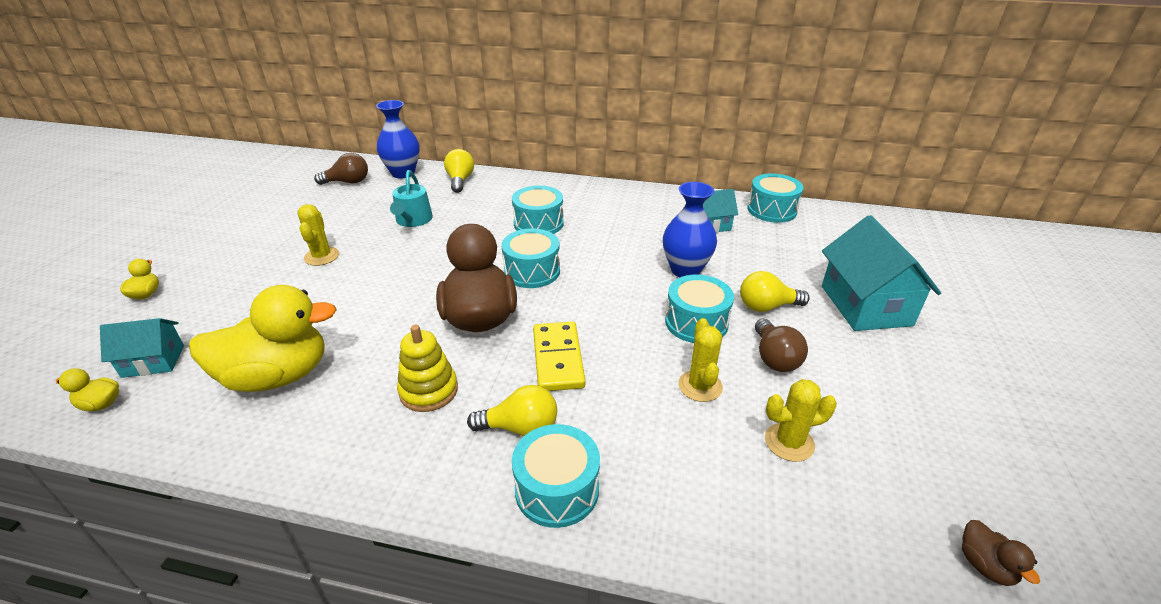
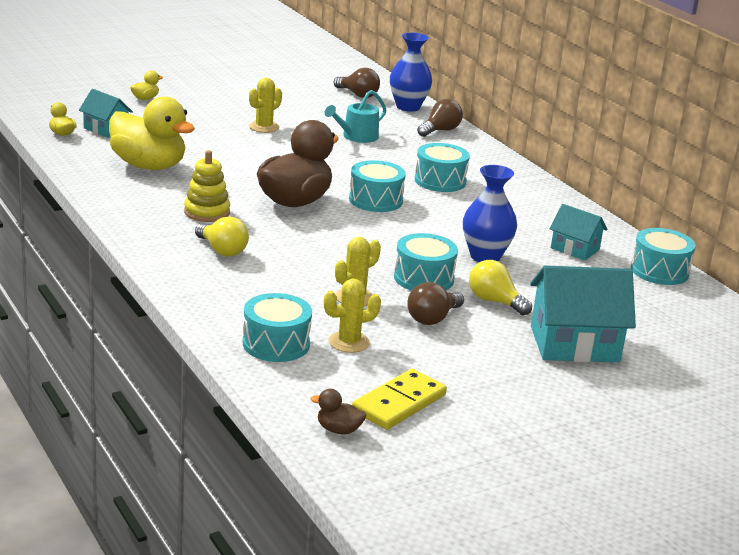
camera: 45 degrees right, 10 degrees down
(460, 180) = (440, 130): yellow light bulb -> brown light bulb
(557, 489) = (194, 277): turquoise drum -> turquoise drum (276, 344)
(558, 359) = (300, 241): yellow domino -> yellow domino (399, 403)
(789, 442) = (349, 342): yellow cactus -> yellow cactus turned 60 degrees counterclockwise
(865, 305) = (574, 344): turquoise house -> turquoise house turned 45 degrees clockwise
(985, 565) = (338, 430): brown duck -> brown duck turned 75 degrees clockwise

